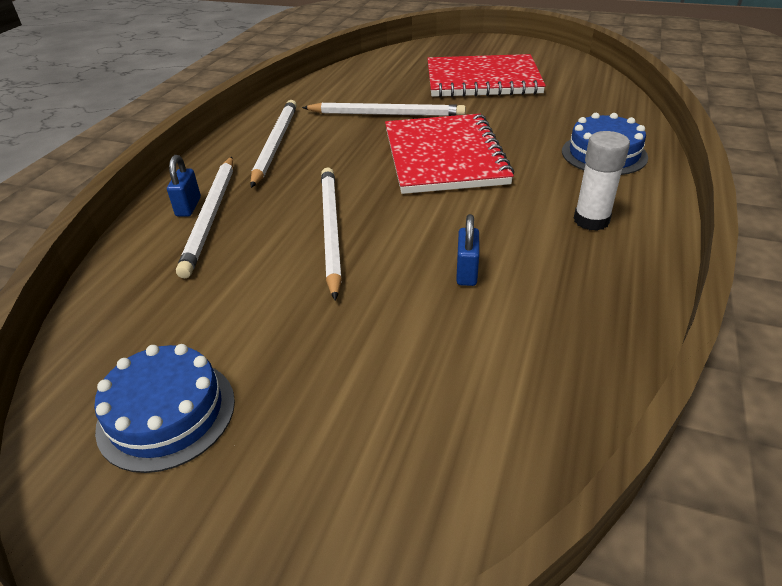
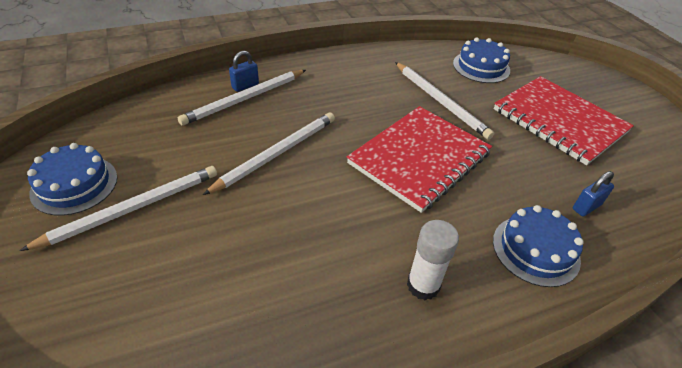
camera: 45 degrees right, 5 degrees up
(275, 144) = (344, 77): white pencil -> white pencil (132, 208)
(371, 77) = (481, 67): none -> blue cake
(466, 272) = (289, 242): blue padlock -> blue padlock (586, 207)

